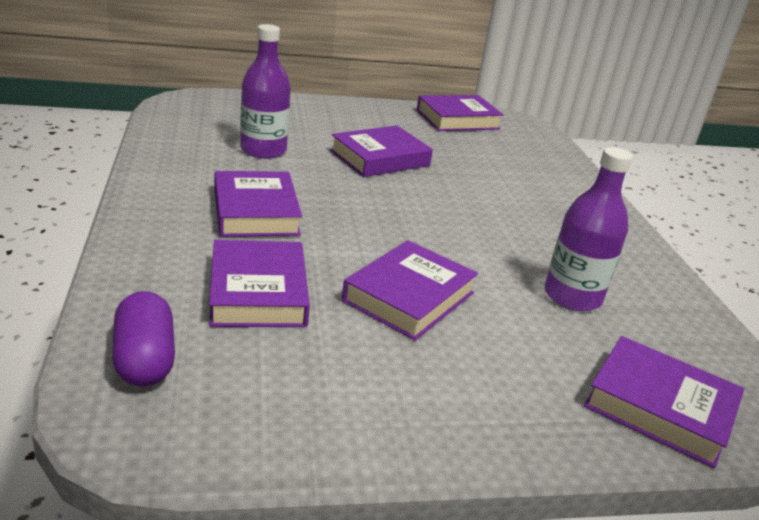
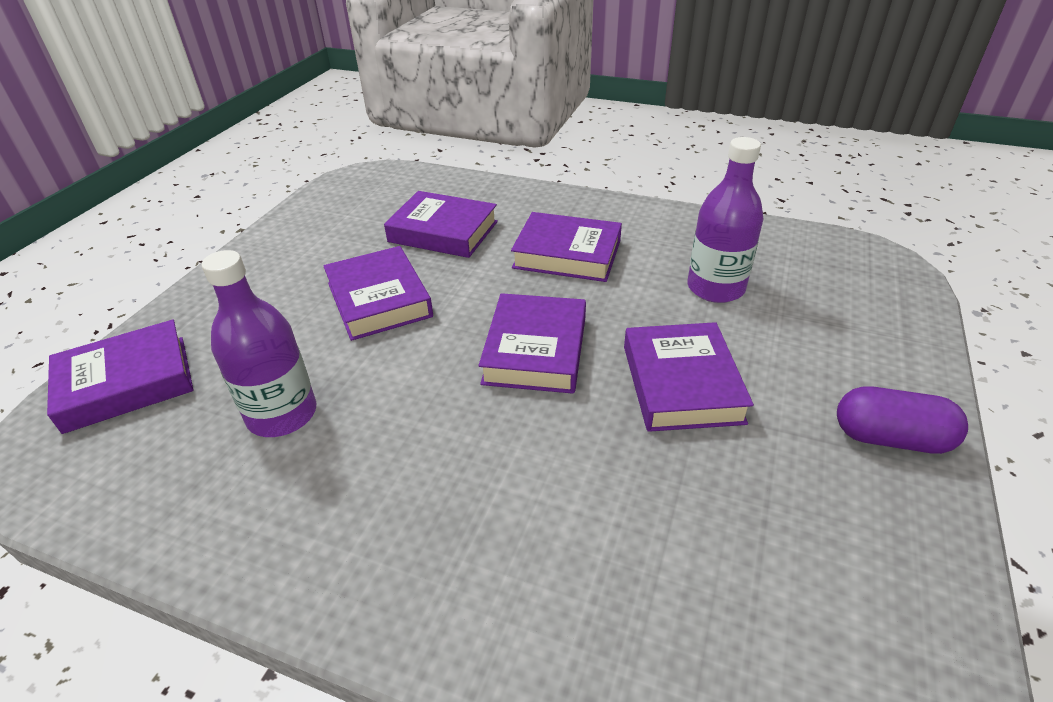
camera: 125 degrees right, 10 degrees up
(145, 359) = (409, 186): purple capsule -> purple capsule (890, 438)
(457, 119) = (883, 588): purple book -> purple book (535, 350)

